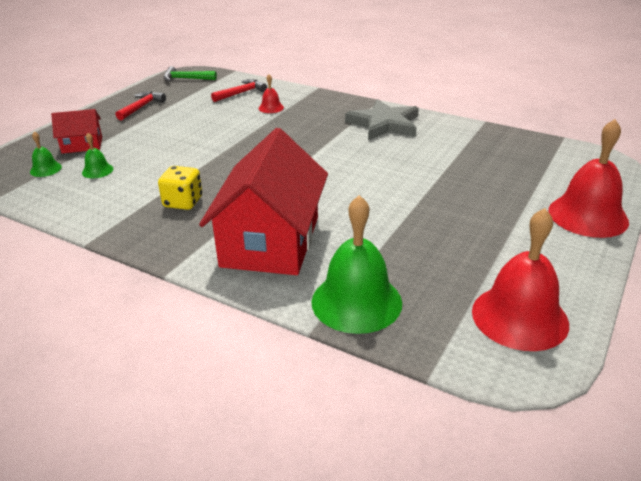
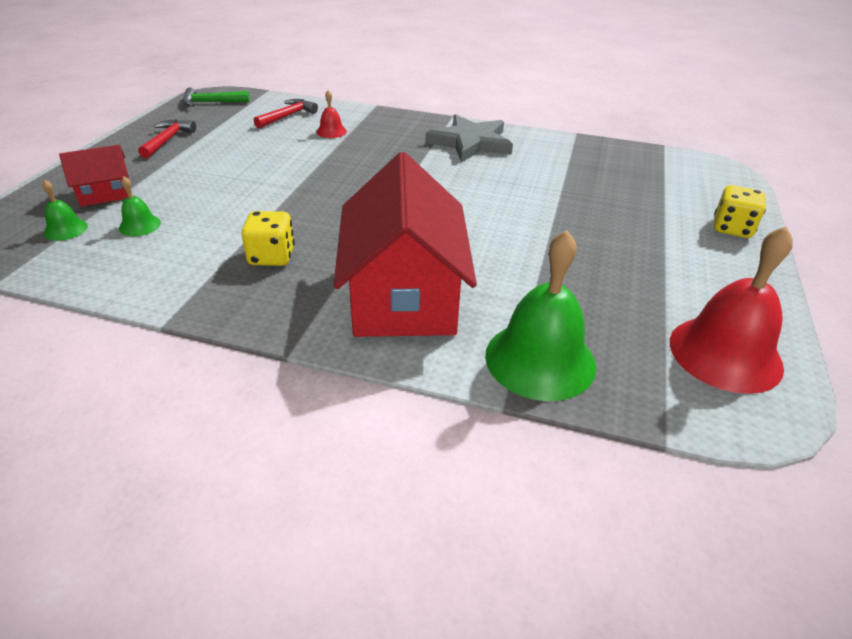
camera: 15 degrees left, 5 degrees up
(588, 215) = (732, 228): red bell -> yellow dice

